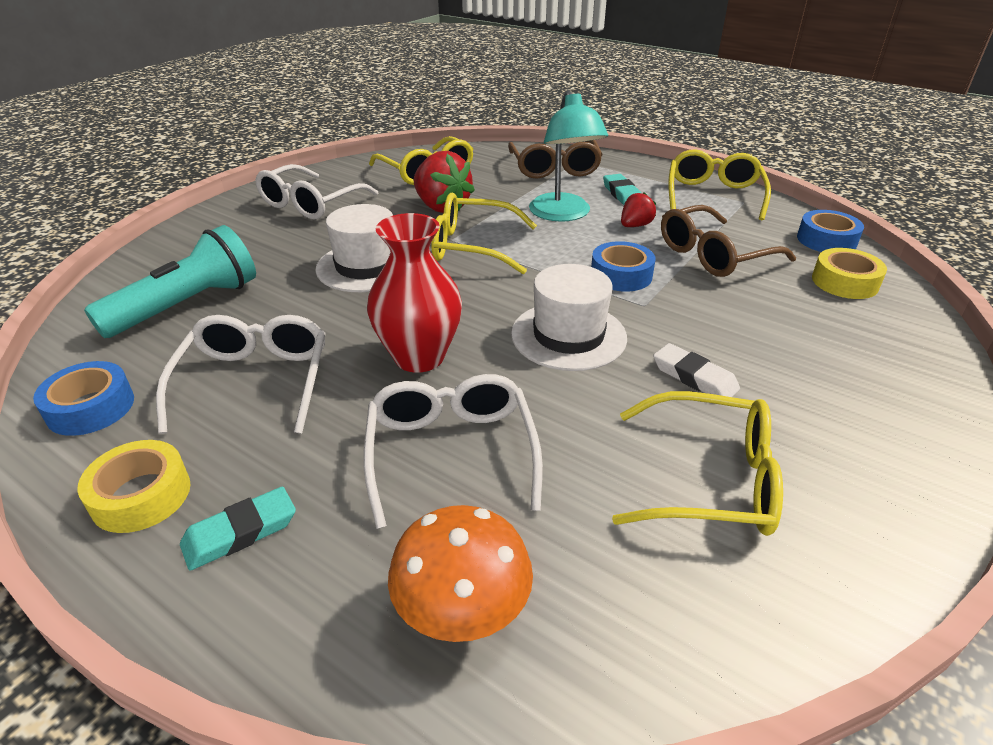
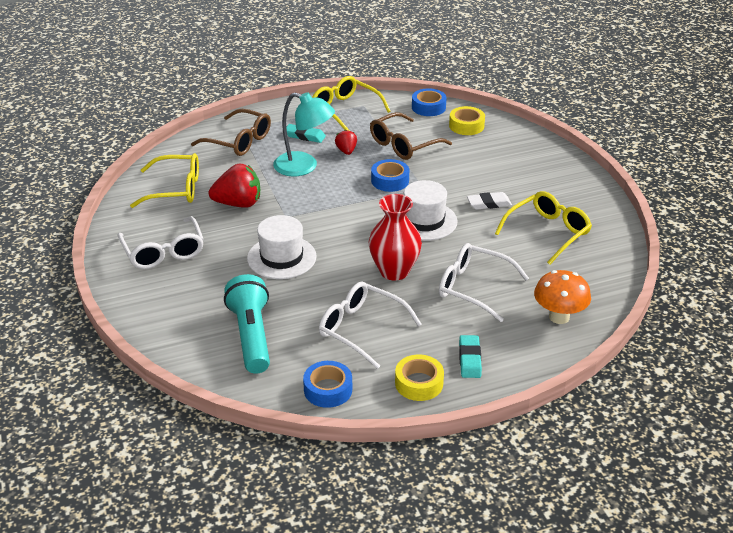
camera: 55 degrees left, 0 degrees up
(472, 246) = (303, 213): yellow glasses -> none
(713, 255) = (403, 145): brown glasses -> brown glasses turned 45 degrees clockwise

